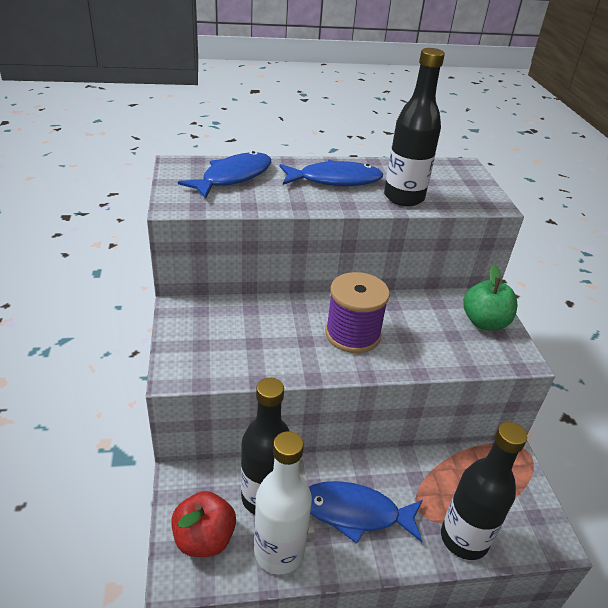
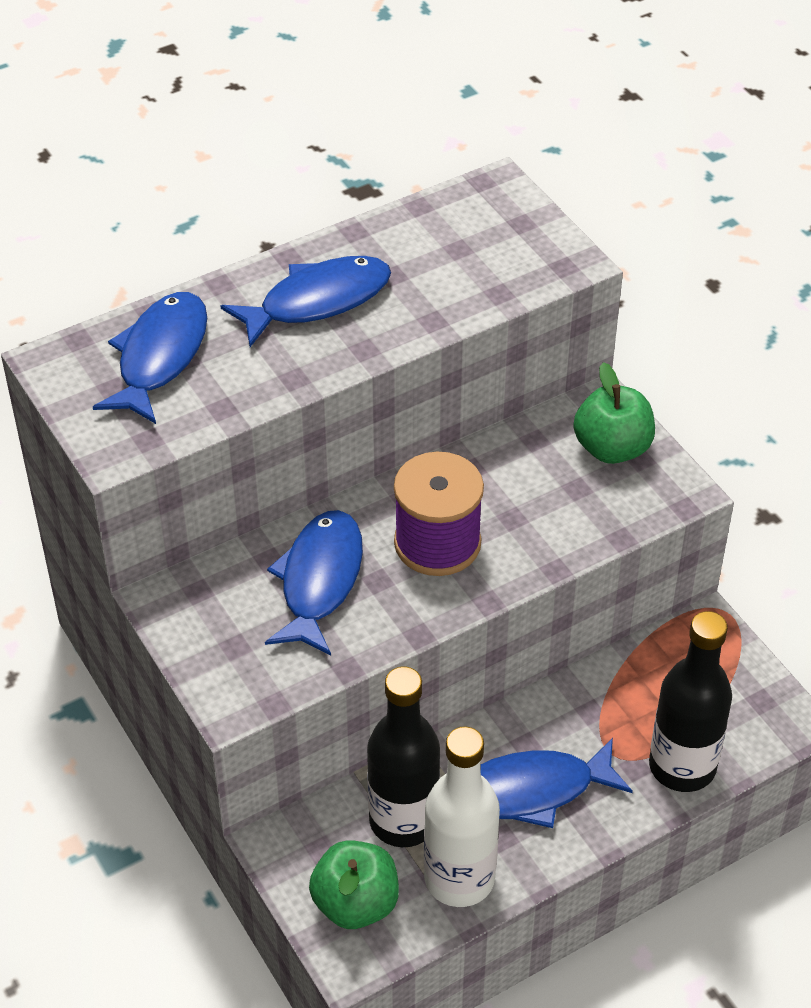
camera: 20 degrees left, 10 degrees up
(204, 539) = (355, 903): red apple -> green apple
(272, 329) = (319, 581): none -> blue fish
(404, 197) = (437, 300): black bottle -> none

